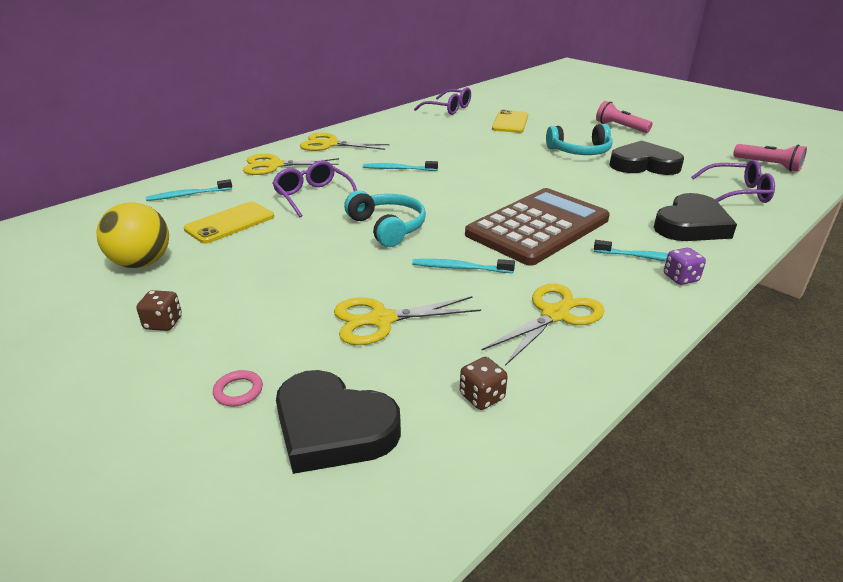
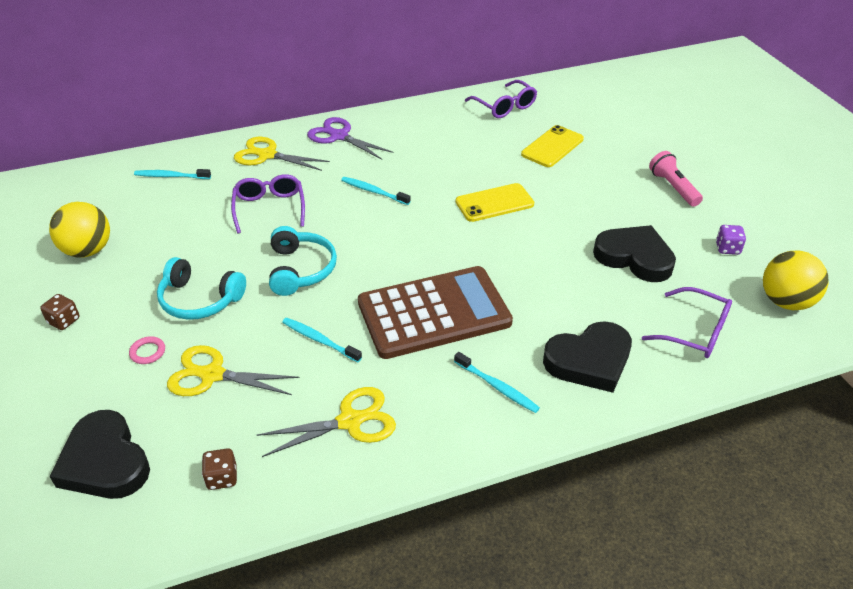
camera: 25 degrees right, 10 degrees up
(230, 223) = (180, 223): yellow phone -> yellow phone (494, 203)
(238, 391) = (70, 405): pink ring -> pink ring (148, 352)
(330, 144) = (339, 136): yellow scissors -> purple scissors
(580, 151) = (584, 216): turquoise headphones -> turquoise headphones (199, 300)
(680, 278) = (503, 422): purple dice -> purple dice (727, 248)
(768, 165) = (785, 301): pink flashlight -> yellow ball

